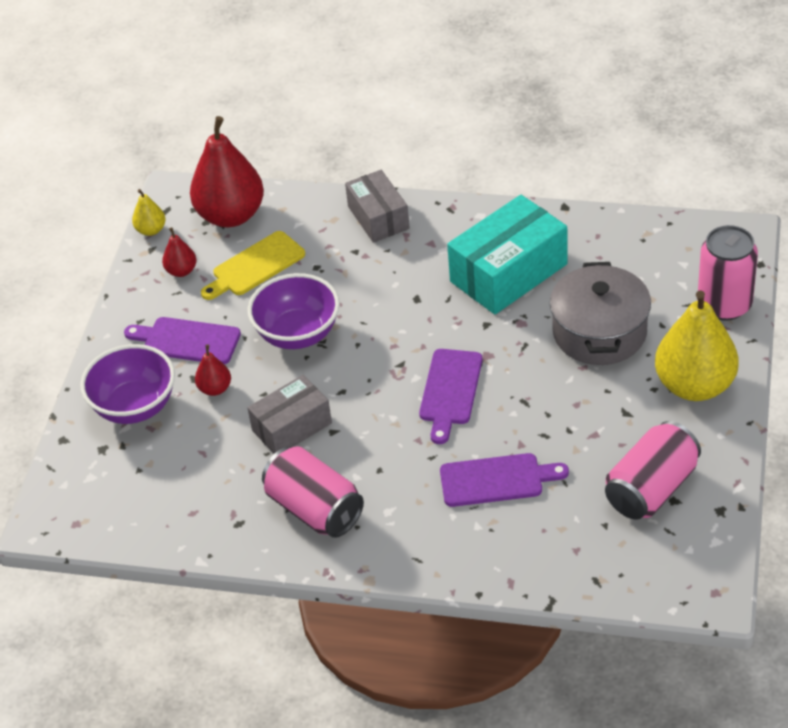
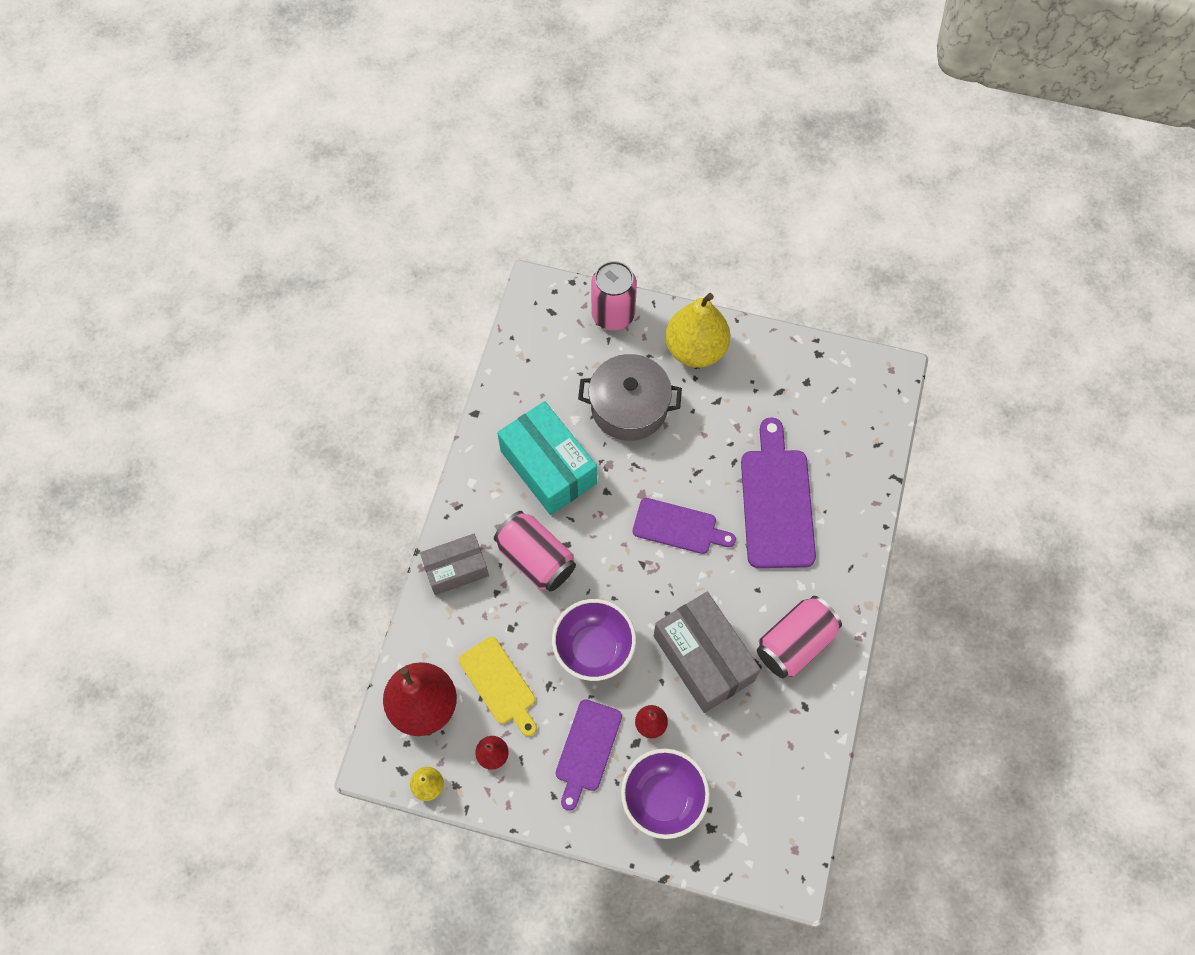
camera: 90 degrees left, 20 degrees up
(291, 427) = (703, 658): grey box -> grey box, size x1.58
(496, 480) = (776, 502): purple cutting board -> purple cutting board, size x1.59
(651, 489) = (795, 395): pink can -> pink can (536, 559)

